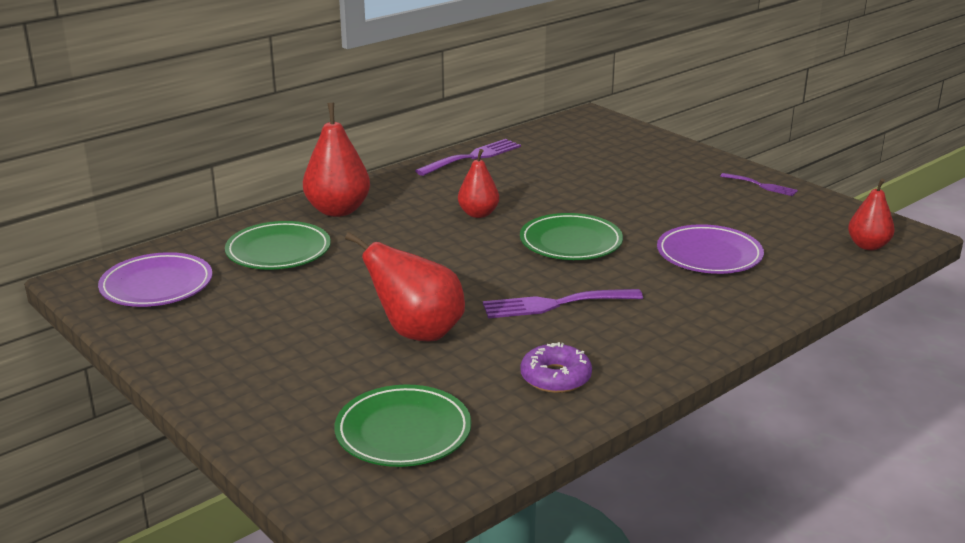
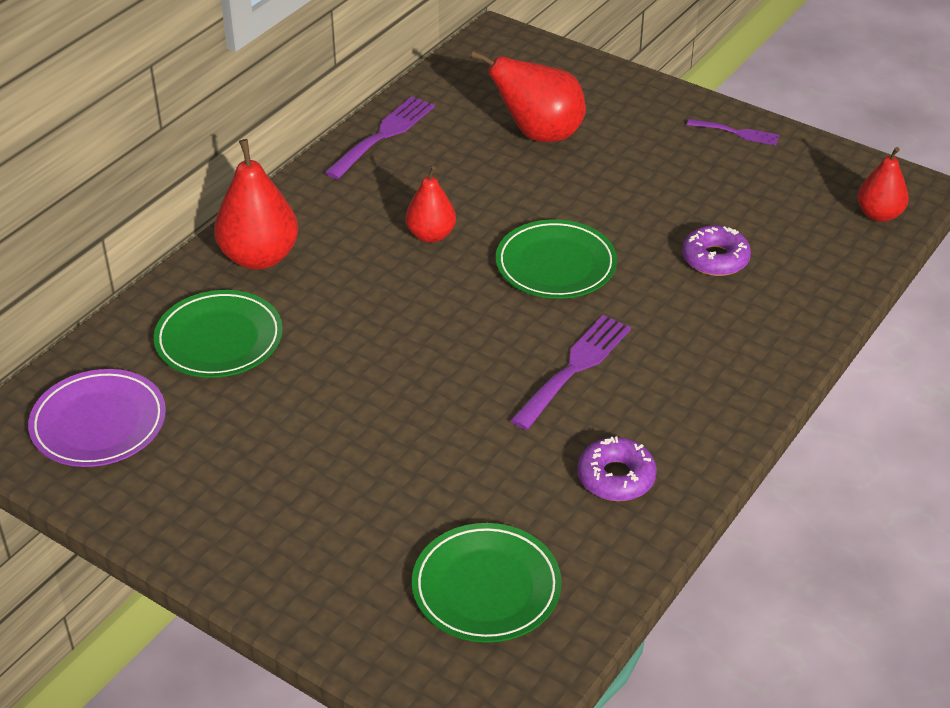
camera: 15 degrees left, 15 degrees up
(417, 333) = (440, 441): red pear -> red pear (539, 134)
(555, 304) = (574, 368): purple fork -> purple fork turned 150 degrees clockwise
(709, 255) = (715, 259): purple plate -> purple donut

